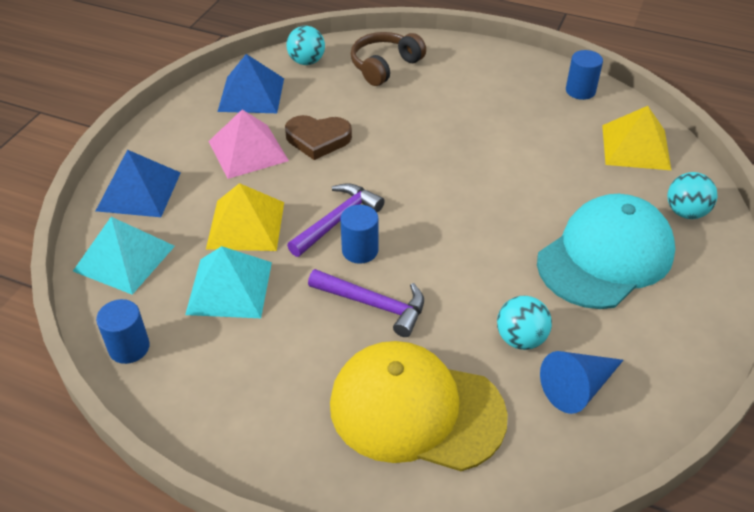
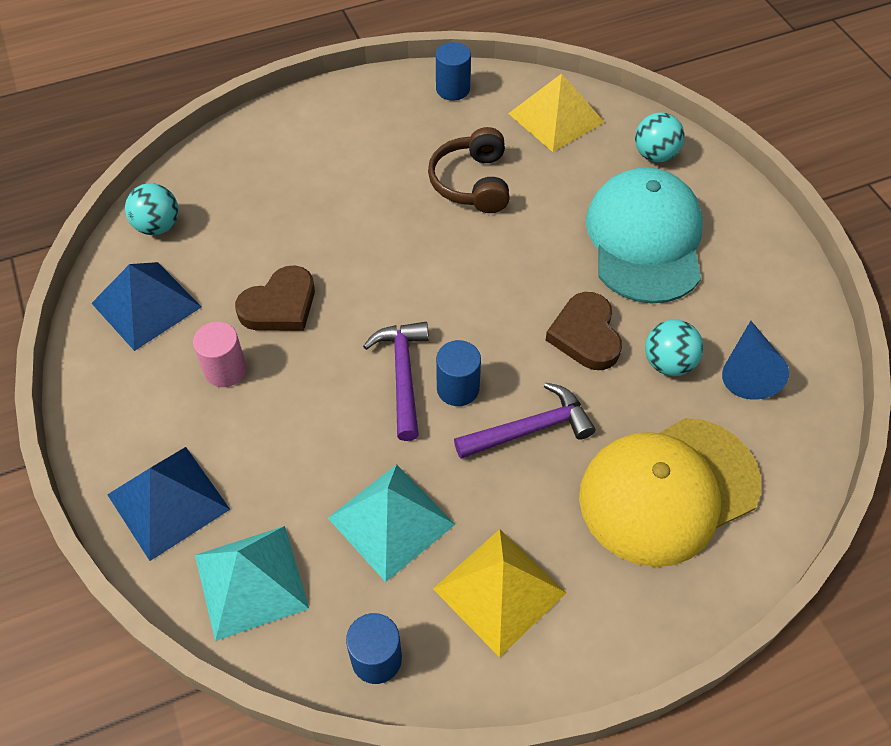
camera: 45 degrees left, 10 degrees up
(245, 225) = (325, 448): yellow pyramid -> yellow pyramid (499, 591)
(248, 151) = (225, 370): pink pyramid -> pink cylinder
(384, 66) = (246, 179): brown headphones -> brown headphones (472, 183)
(483, 281) = (585, 335): none -> brown heart

